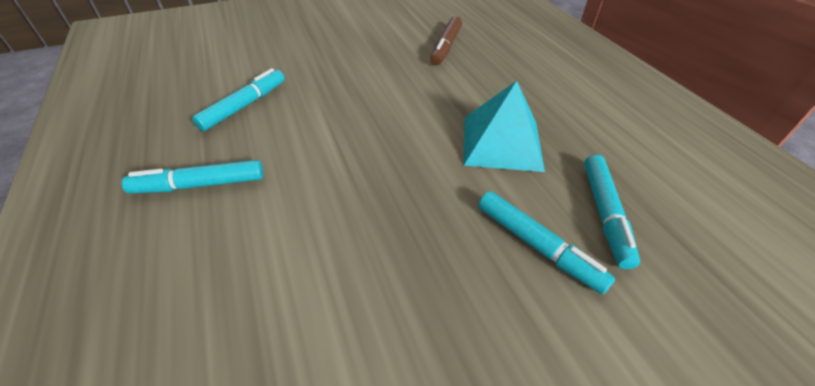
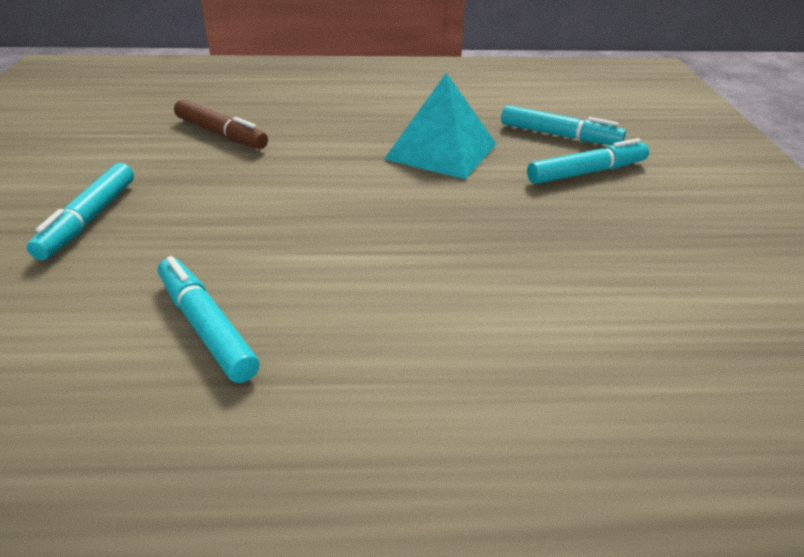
camera: 70 degrees left, 10 degrees down
(199, 185) = (394, 389): turquoise marker -> turquoise marker (88, 220)

